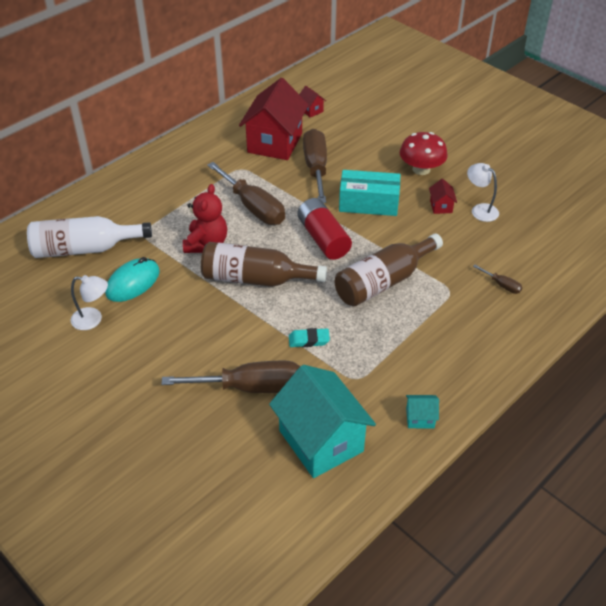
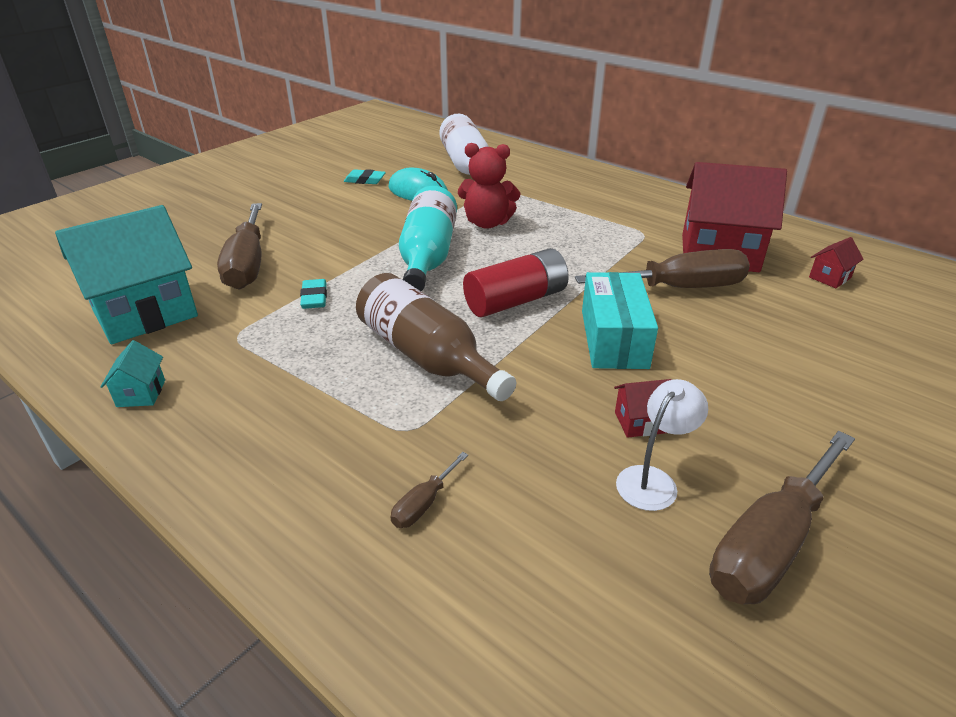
camera: 85 degrees right, 10 degrees down
(93, 319) = (365, 180): white lamp -> turquoise eraser
(253, 207) = (566, 247): brown screwdriver -> brown screwdriver (770, 544)
(255, 279) = (428, 256): brown bottle -> turquoise bottle
(421, 169) = (744, 397): red mushroom -> none

